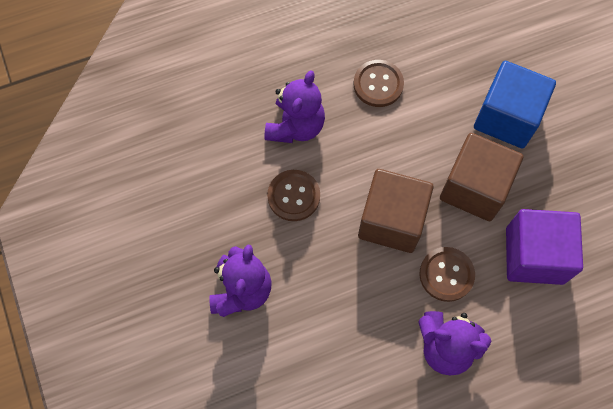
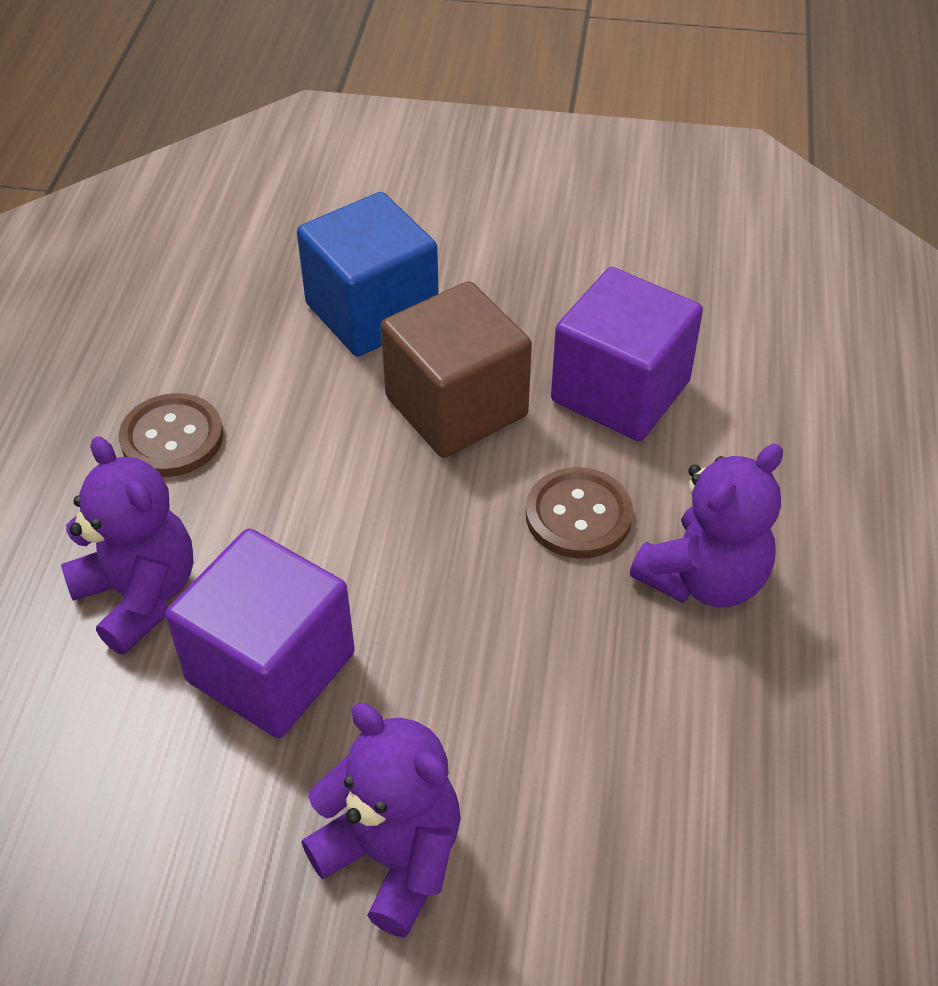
camera: 60 degrees left, 20 degrees down
(293, 196) = (271, 667): brown button -> purple cube
(391, 220) = (430, 542): brown cube -> none

